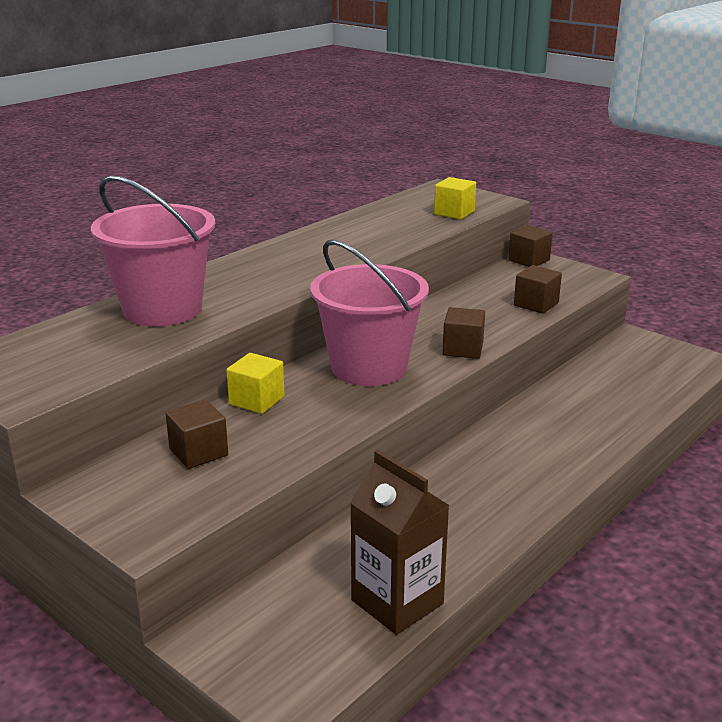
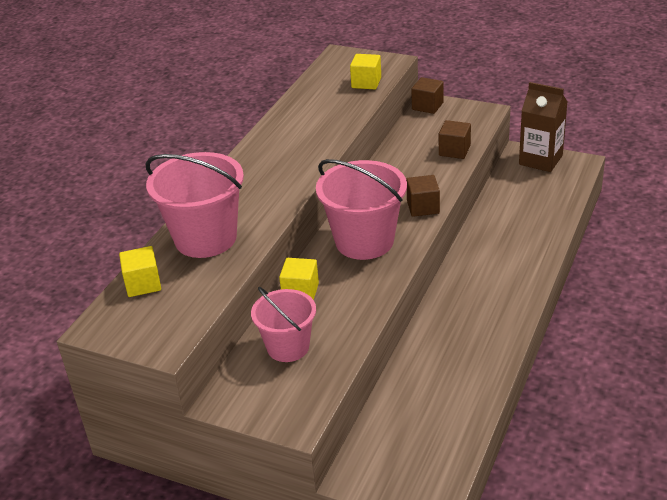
camera: 15 degrees left, 10 degrees up
(57, 335) = (143, 284): none -> yellow cube
(198, 452) = (288, 347): brown cube -> pink bucket
(397, 602) = (463, 415): brown carton -> brown carton (540, 160)

